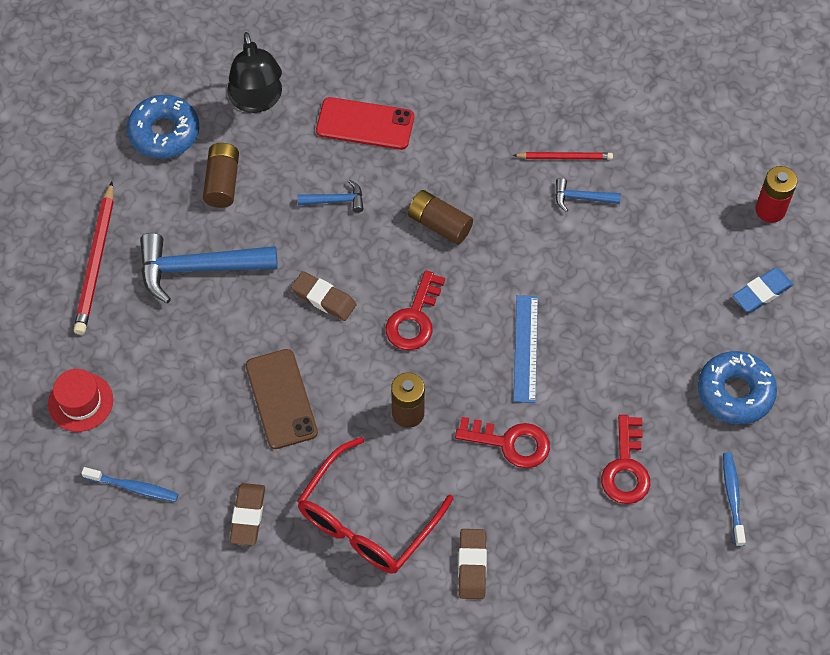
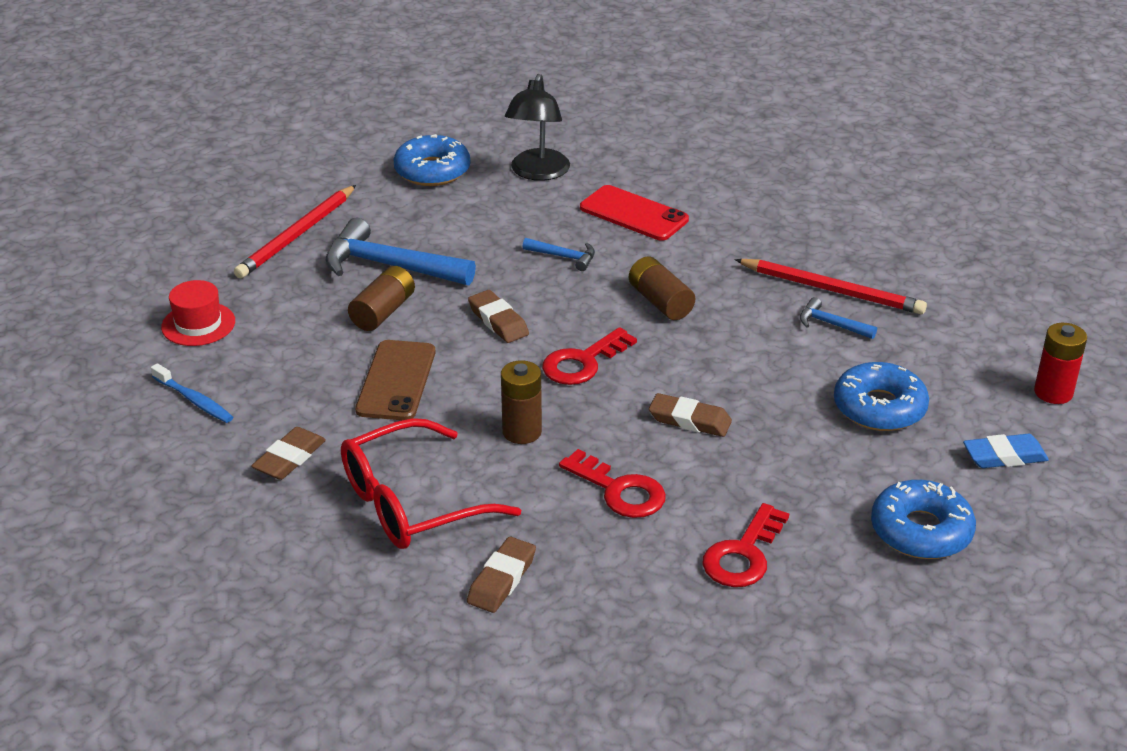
camera: 25 degrees right, 25 degrees down
(222, 182) = (461, 216): brown battery -> brown battery (383, 312)
(525, 348) = (689, 420): blue ruler -> brown eraser
(564, 157) = (832, 290): red pencil -> red pencil, size x1.69
(655, 277) = (879, 408): none -> blue donut
(732, 497) = (862, 624): blue toothbrush -> none

